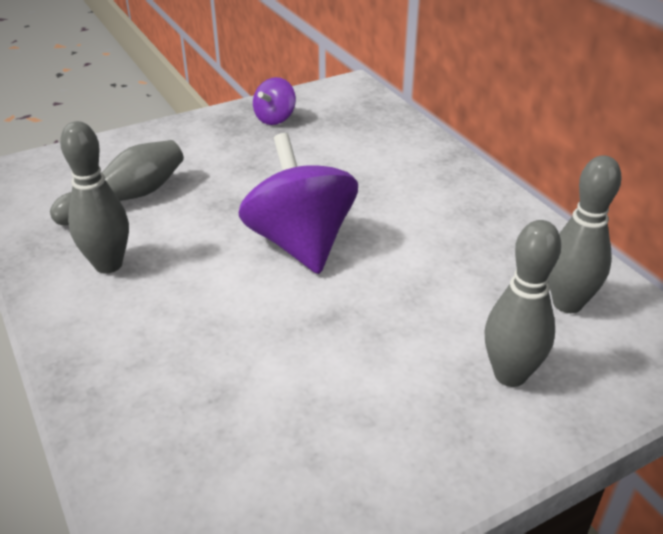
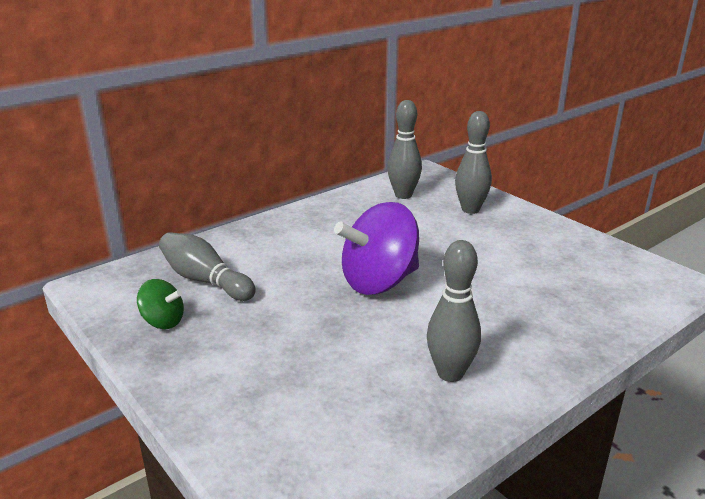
camera: 100 degrees left, 10 degrees down
(127, 198) = (340, 390): grey bowling pin -> grey bowling pin (205, 280)
(275, 118) = (163, 321): purple spinning top -> green spinning top

